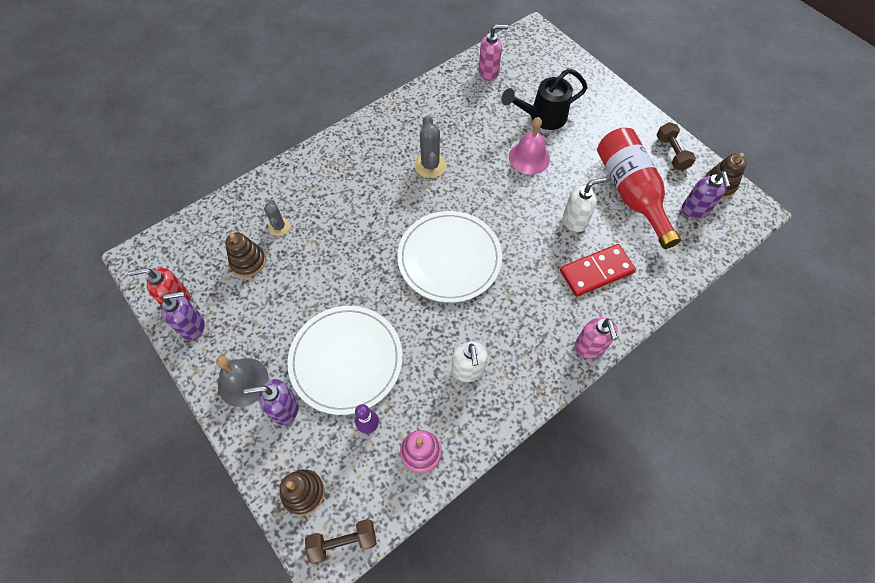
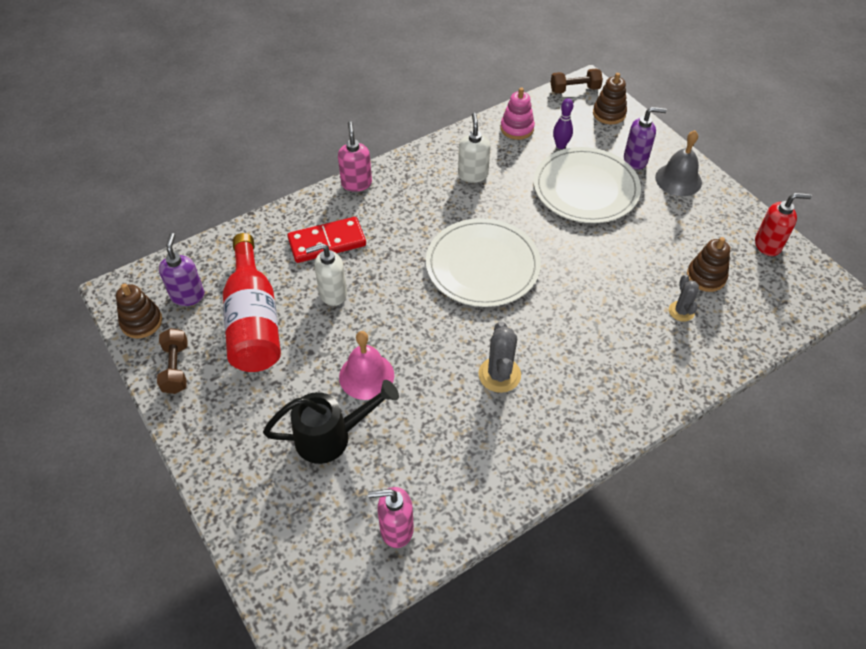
camera: 175 degrees left, 10 degrees down
(193, 326) = (742, 223): purple soap dispenser -> none

